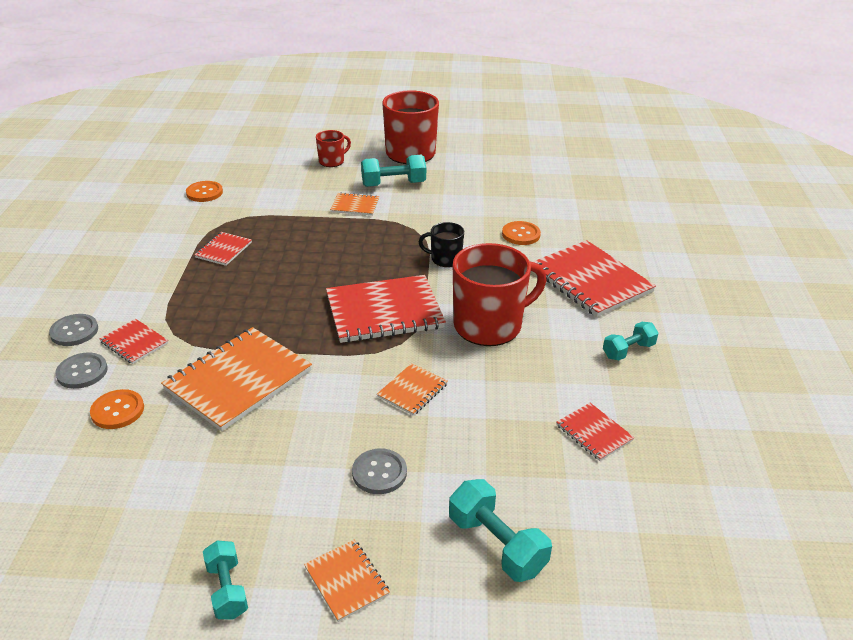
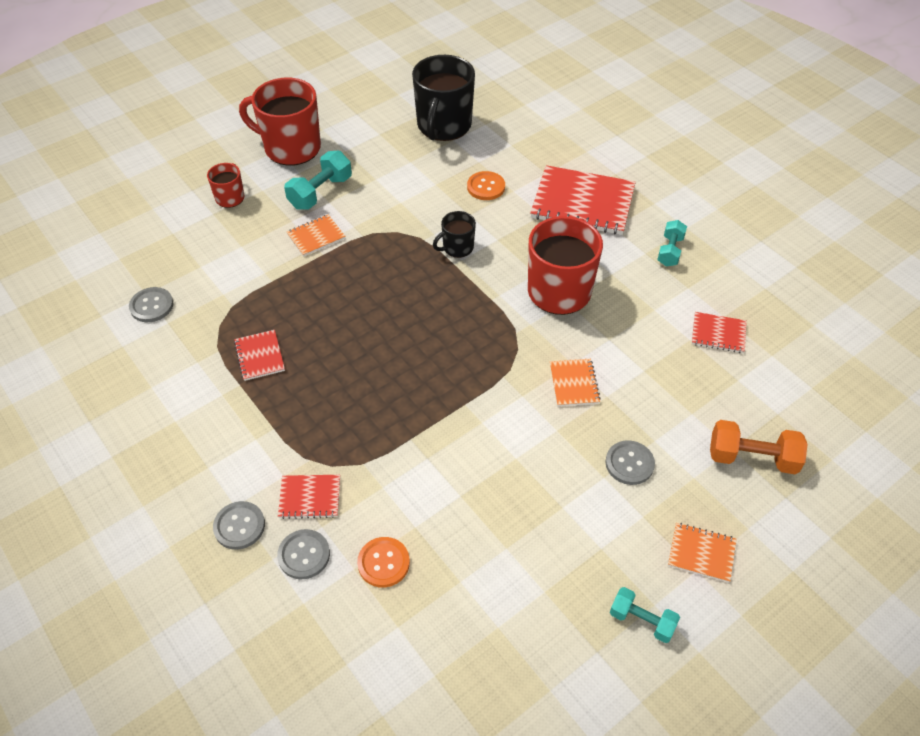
camera: 40 degrees left, 15 degrees up
(204, 193) = (151, 306): orange button -> grey button
(238, 380) = (441, 467): orange notebook -> none
(384, 311) = (471, 328): red notebook -> none
(497, 544) = (752, 458): turquoise dumbbell -> orange dumbbell
(539, 186) = (443, 126): none -> black mug

